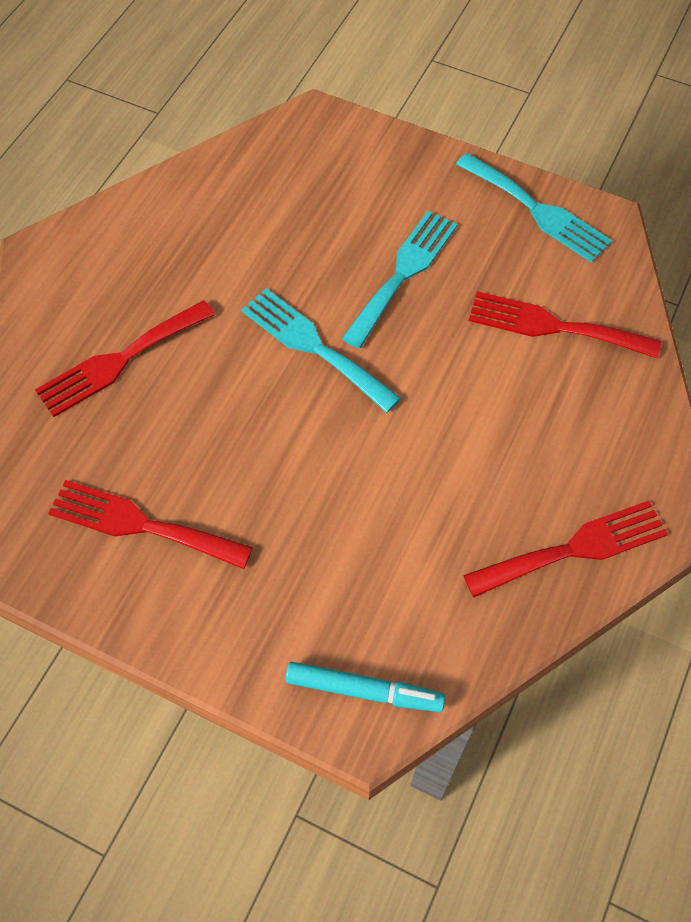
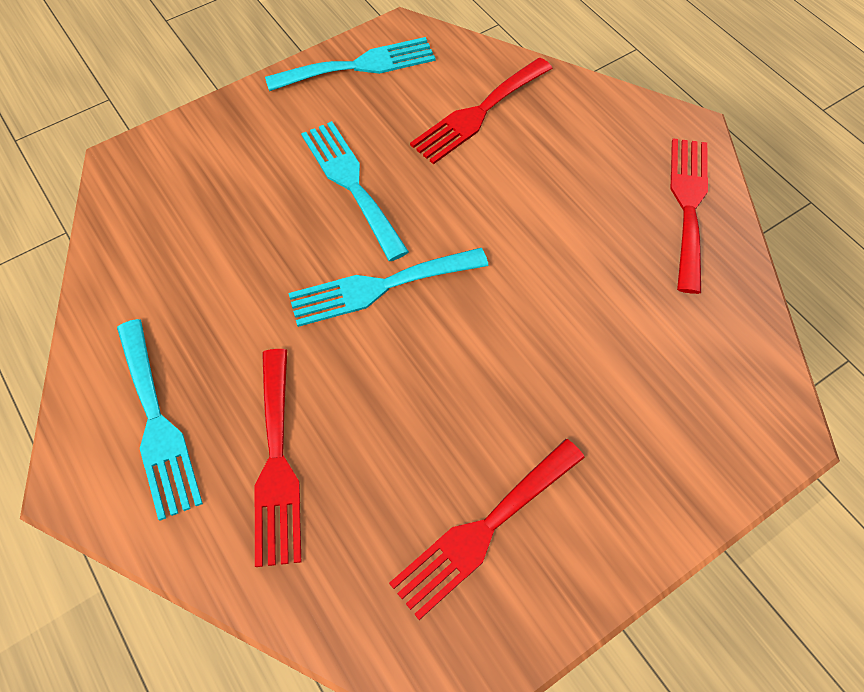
camera: 60 degrees left, 0 degrees up
(109, 271) = (157, 423): none -> turquoise fork
(364, 690) = (749, 417): turquoise marker -> none

